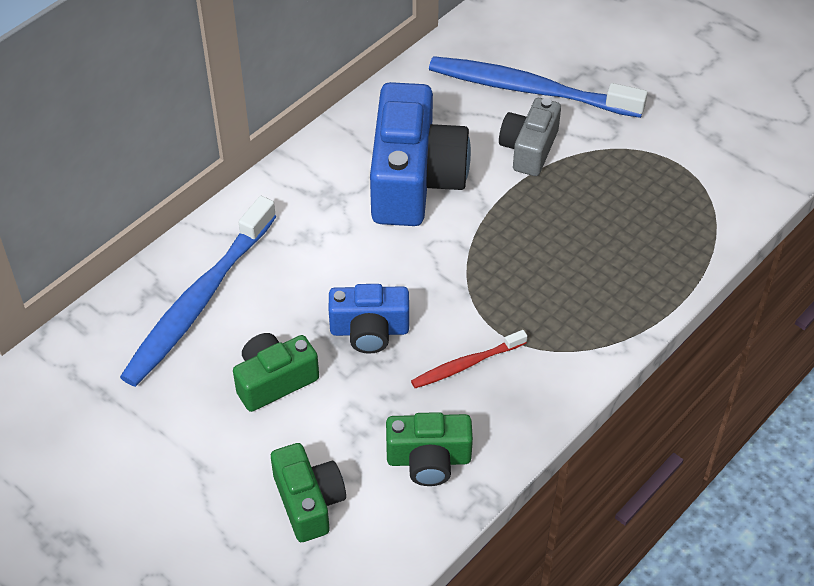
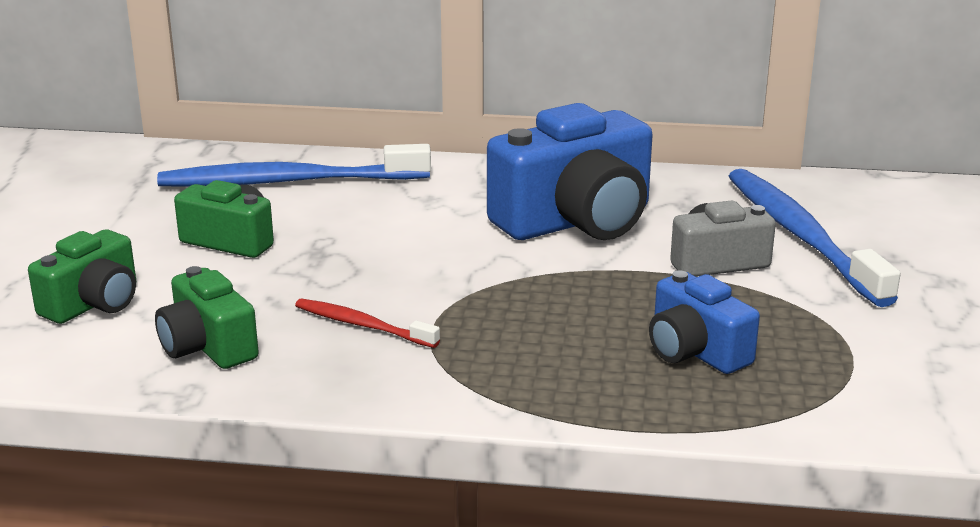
camera: 55 degrees right, 25 degrees down
(369, 330) = (348, 263): blue camera -> blue camera (695, 351)

